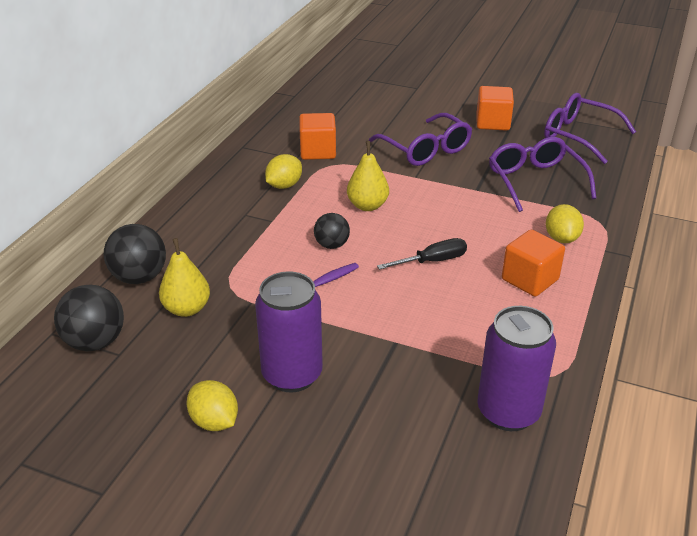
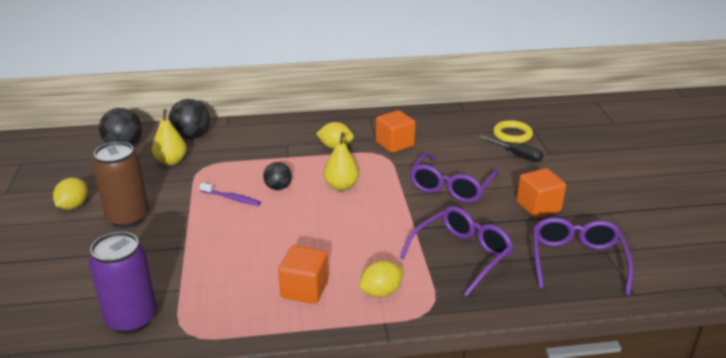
camera: 60 degrees right, 5 degrees down
(292, 375) = (128, 218): purple can -> brown can
(367, 91) = (512, 135): none -> yellow ring
(432, 261) = (292, 235): black screwdriver -> black screwdriver (517, 155)

